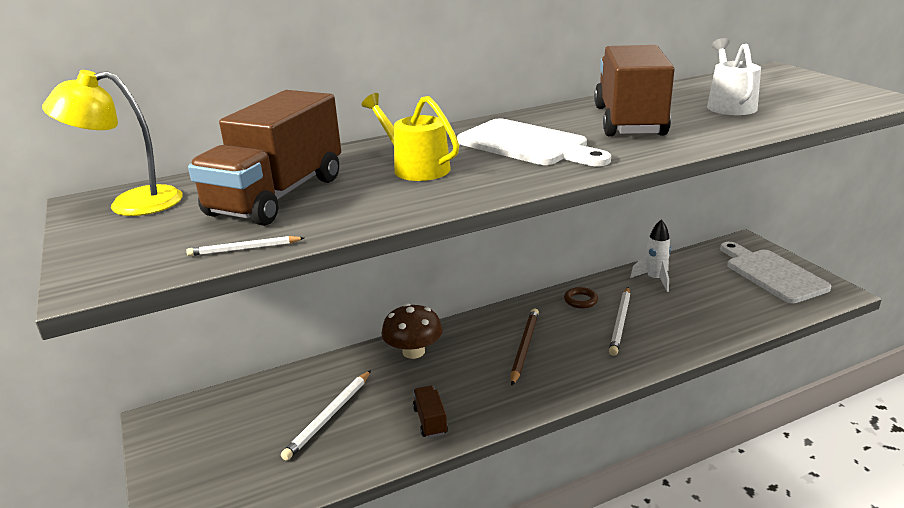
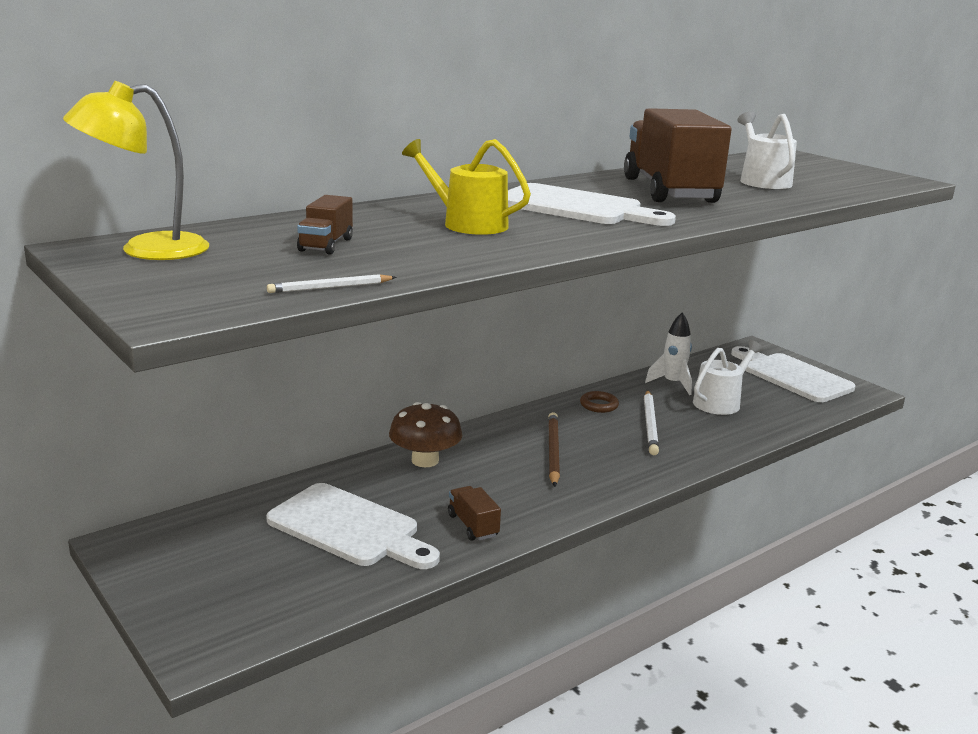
camera: 15 degrees left, 5 degrees down
(277, 196) = (326, 245): brown truck -> brown truck, size x0.42
(329, 416) = (349, 528): white pencil -> white cutting board
(693, 300) = (720, 402): none -> white watering can

